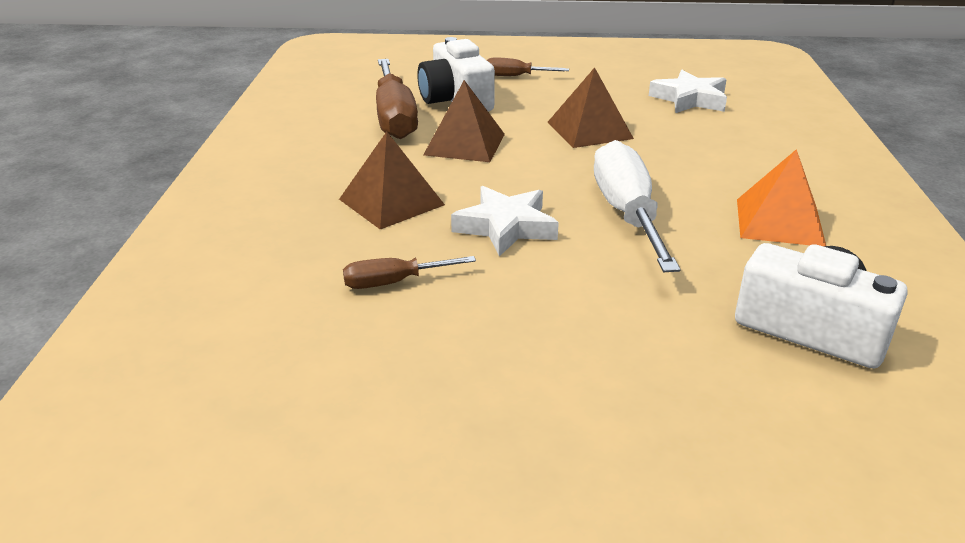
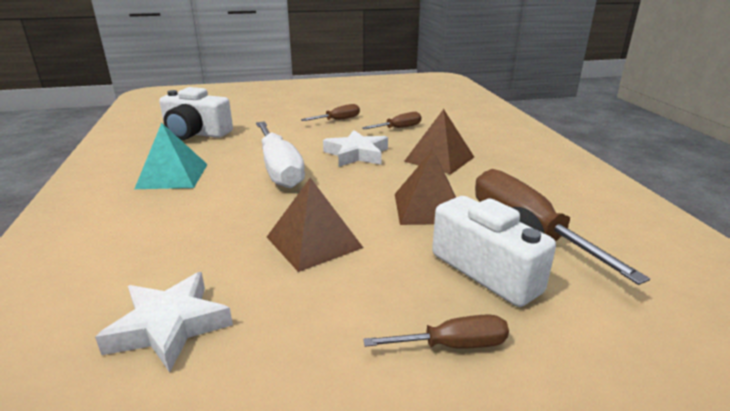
camera: 165 degrees right, 5 degrees down
(502, 333) = (338, 120): none -> brown screwdriver
(779, 222) = (172, 176): orange pyramid -> turquoise pyramid

